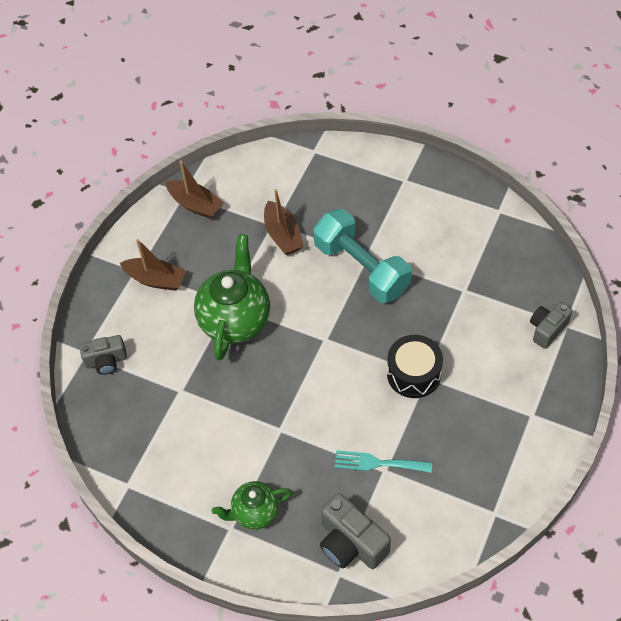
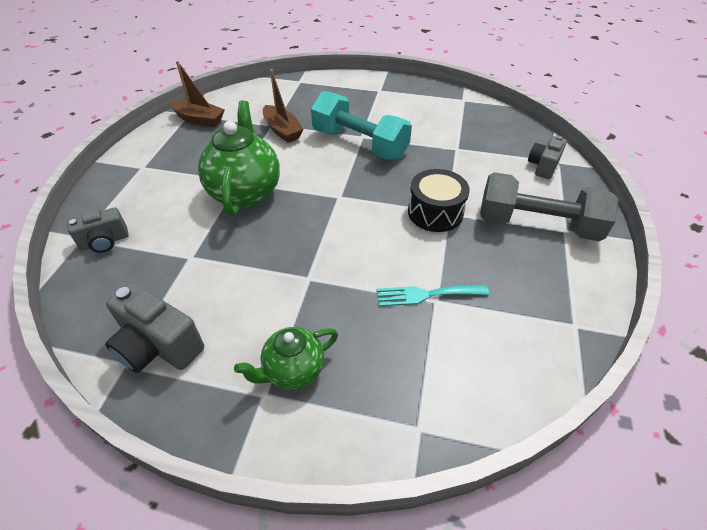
camera: 15 degrees left, 10 degrees down
(156, 279) = (162, 172): brown boat -> none
(351, 543) = (423, 387): grey camera -> grey camera (158, 346)
(507, 404) = (537, 225): none -> grey dumbbell

